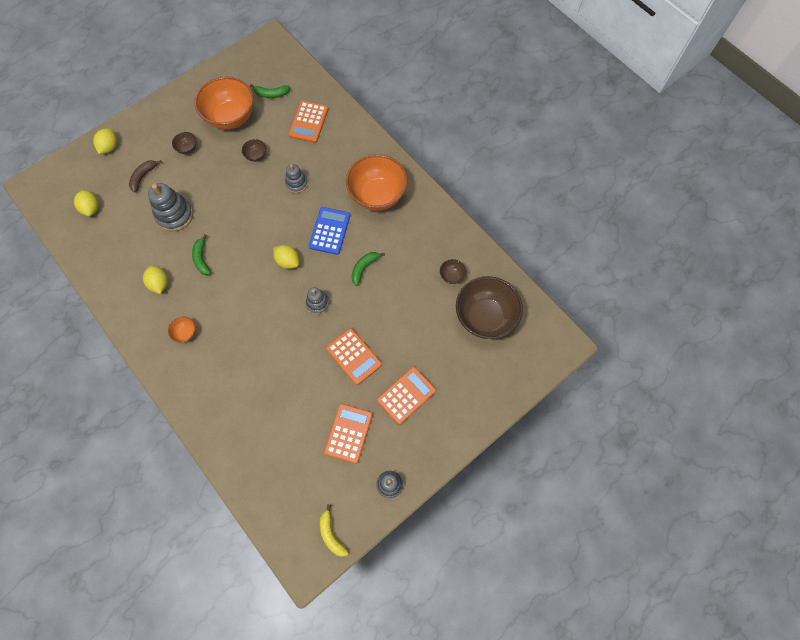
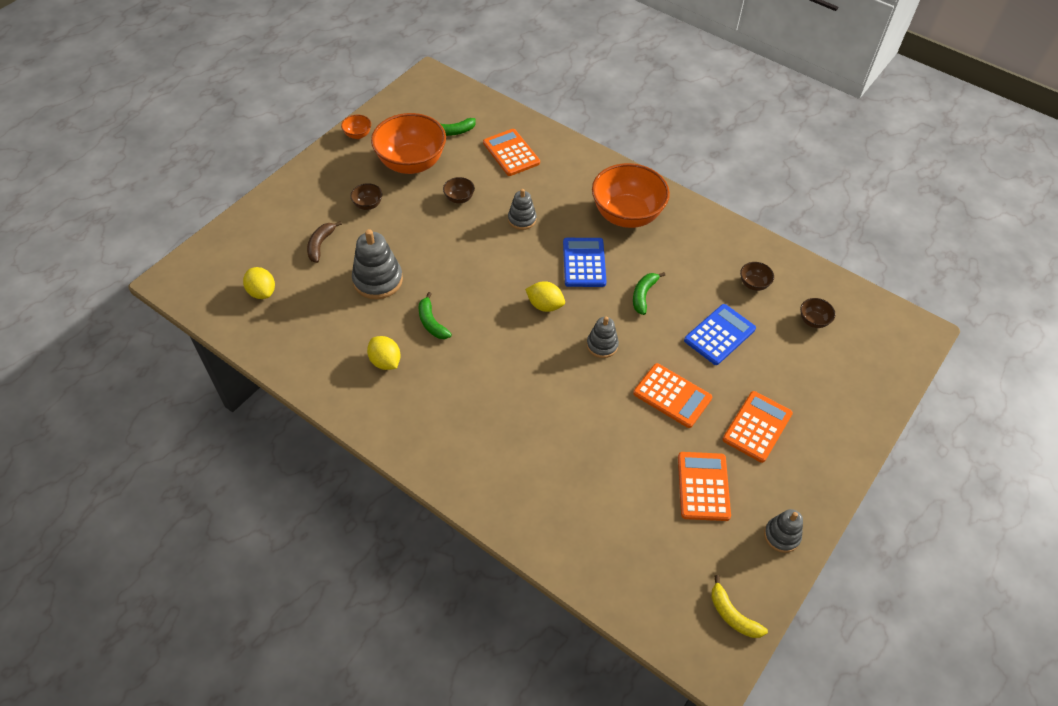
camera: 15 degrees left, 15 degrees down
(109, 147) = (264, 220): yellow lemon -> none
(185, 333) = (442, 412): orange bowl -> orange bowl (358, 135)
(309, 122) = (511, 153): orange calculator -> orange calculator turned 150 degrees clockwise
(408, 313) = (719, 335): none -> blue calculator
(485, 317) = (813, 321): brown bowl -> brown bowl, size x0.42

